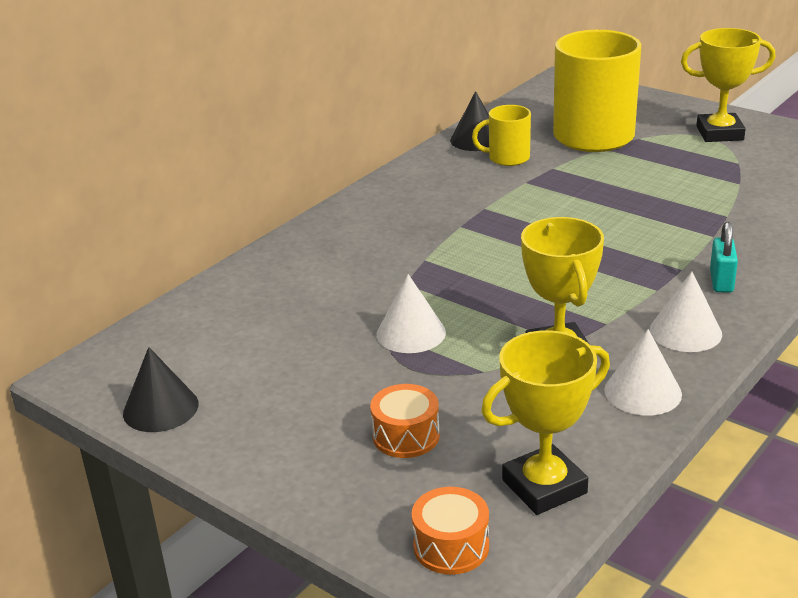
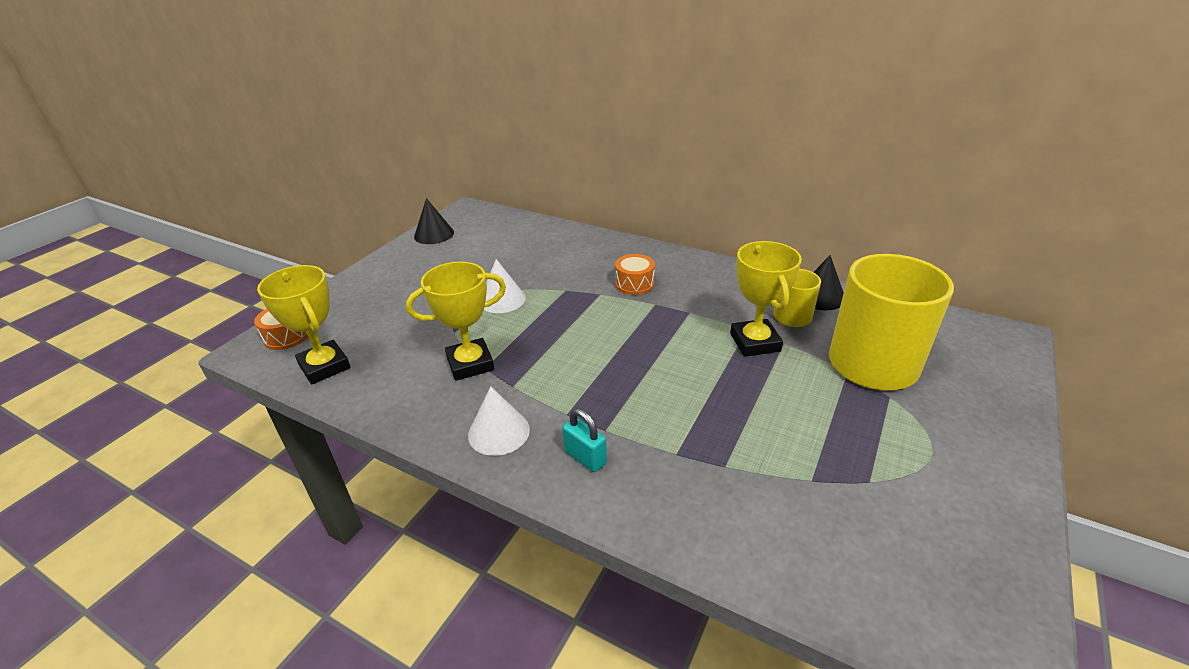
camera: 80 degrees right, 5 degrees up
(406, 436) = (390, 310): orange drum -> orange drum (634, 284)
(642, 392) = (416, 408): white cone -> none
(719, 133) = (950, 466): yellow trophy -> yellow trophy (755, 342)
(721, 281) = (585, 457): turquoise padlock -> turquoise padlock turned 45 degrees clockwise

